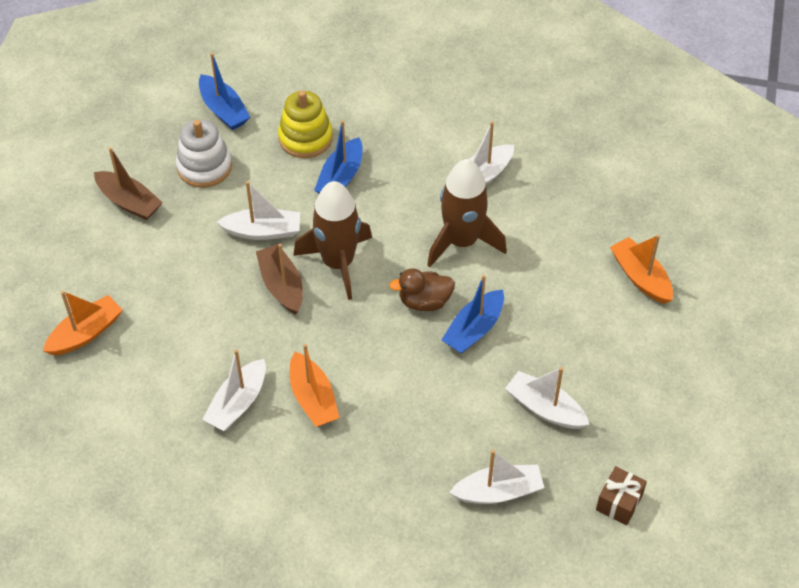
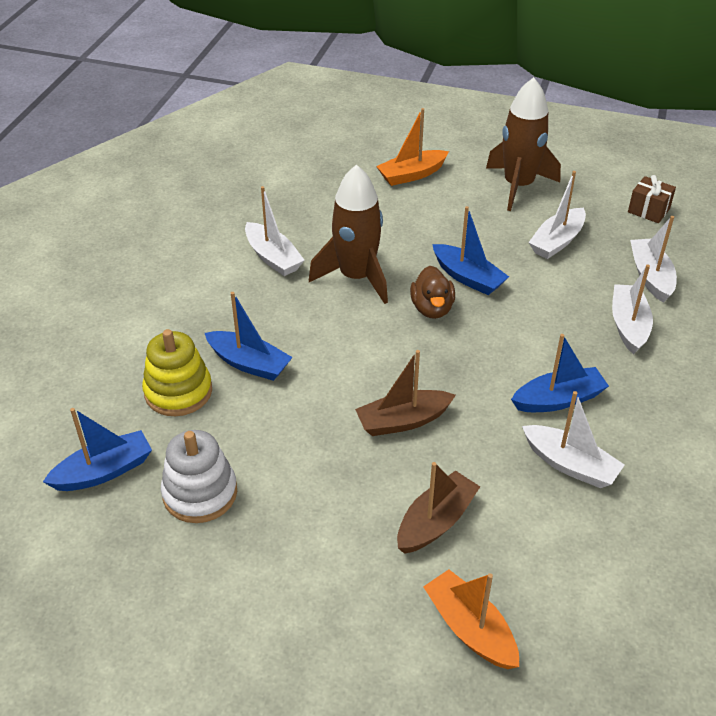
camera: 85 degrees left, 10 degrees down
(129, 202) = (244, 580): brown boat -> brown boat (435, 522)
(263, 231) = (319, 436): white boat -> white boat (628, 325)
(313, 398) = (558, 400): orange boat -> blue boat
(338, 263) = (374, 371): brown rocket -> brown rocket (518, 186)

